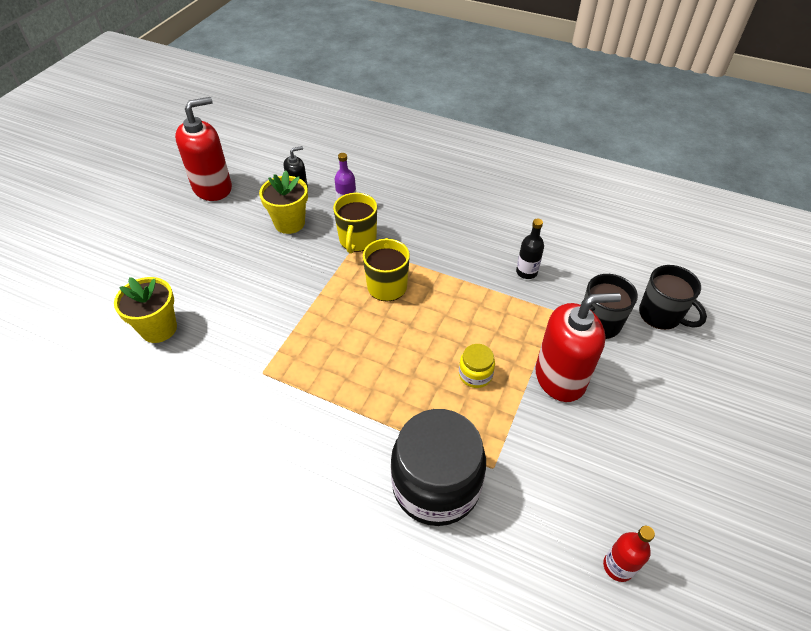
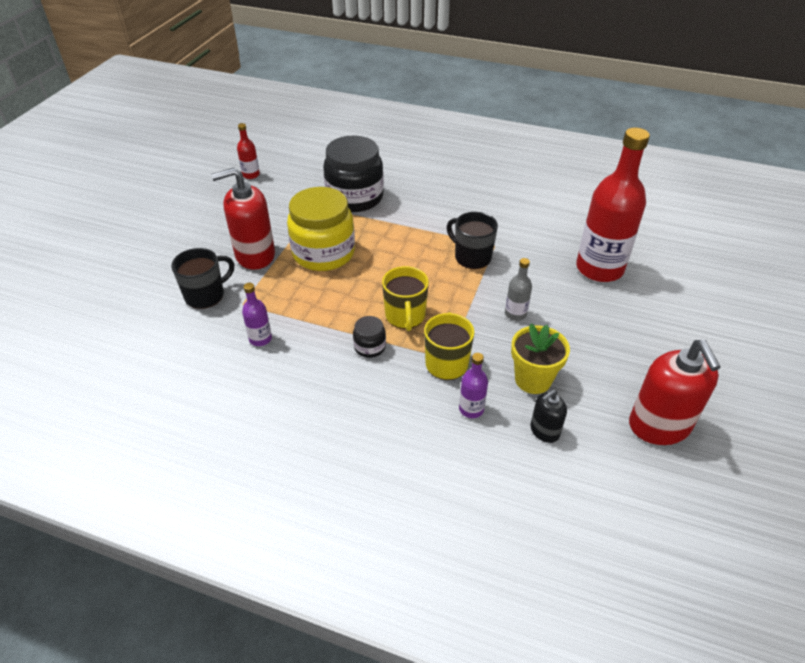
camera: 175 degrees right, 5 degrees down
(159, 329) = (599, 268): yellow flower pot -> red bottle
(212, 188) = (659, 426): red soap dispenser -> red soap dispenser turned 60 degrees counterclockwise
(277, 281) = (515, 314): none -> grey bottle
(423, 258) = (370, 347): none -> black jar
(475, 375) = (323, 253): yellow jar -> yellow jar, size x2.28
(526, 272) = (260, 339): black bottle -> purple bottle
(661, 315) = (142, 306): black mug -> black mug (471, 257)

